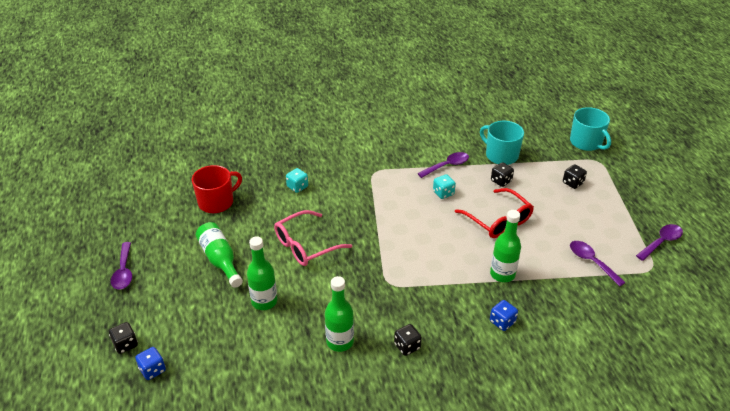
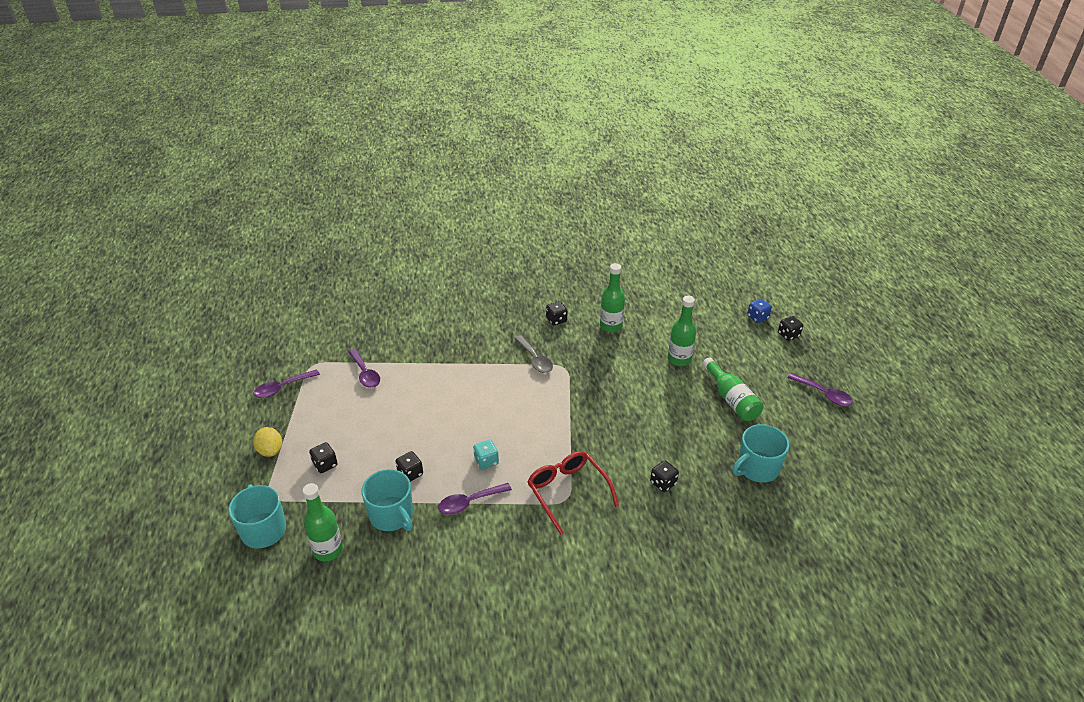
camera: 175 degrees left, 0 degrees up
(124, 271) = (823, 394): purple spoon -> purple spoon turned 135 degrees clockwise
(217, 202) = (757, 468): red mug -> turquoise mug
(297, 187) = (663, 483): turquoise dice -> black dice
(305, 246) = (646, 408): pink glasses -> none
(422, 290) = (535, 359): none -> grey spoon
(498, 220) = (436, 422): red glasses -> red glasses (567, 491)
(502, 274) = (456, 368): green bottle -> green bottle (328, 550)
(502, 322) = (473, 331): blue dice -> none
(625, 190) = (270, 450): none -> yellow lemon

